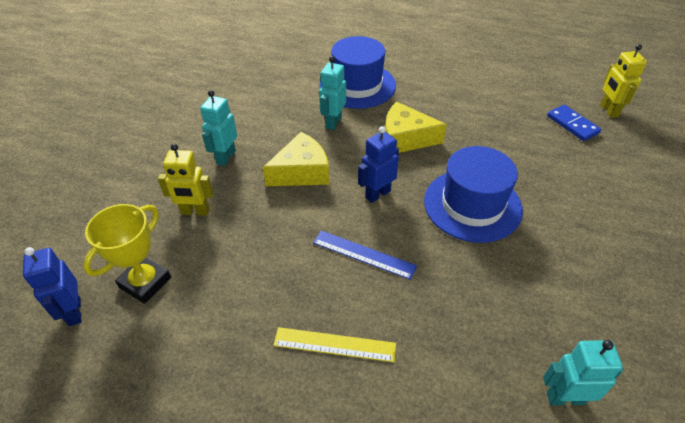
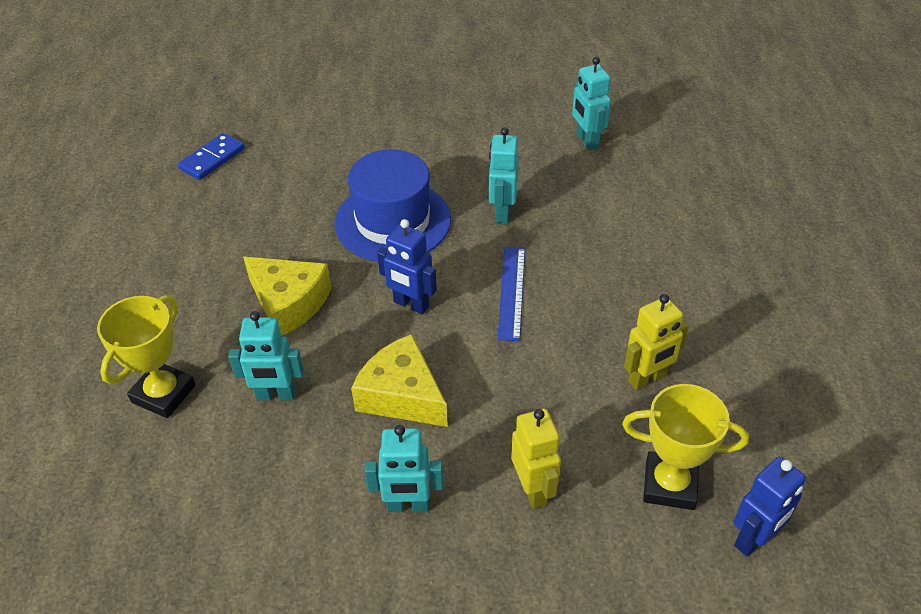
camera: 110 degrees left, 0 degrees up
(334, 344) = (632, 284): yellow ruler -> none
(357, 85) = (163, 394): blue hat -> yellow trophy
(405, 138) = (289, 303): yellow cheese -> yellow cheese turned 45 degrees counterclockwise
(463, 279) = (502, 212): none -> turquoise robot
(608, 111) = (174, 133): yellow robot -> yellow robot (647, 379)

